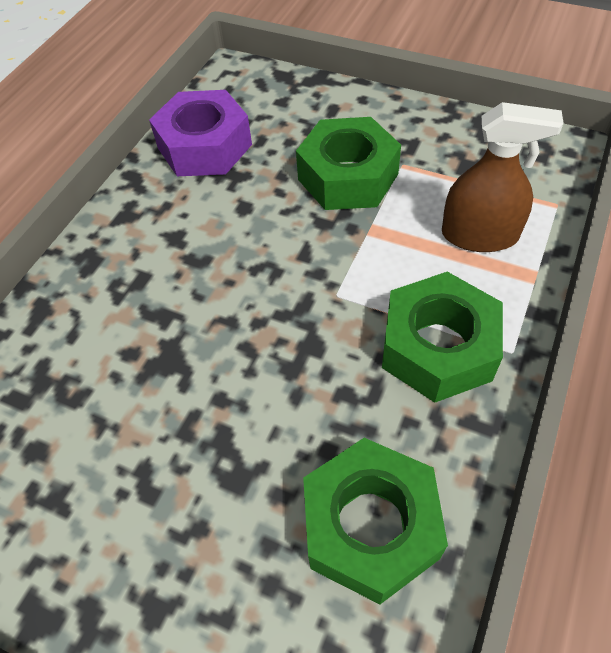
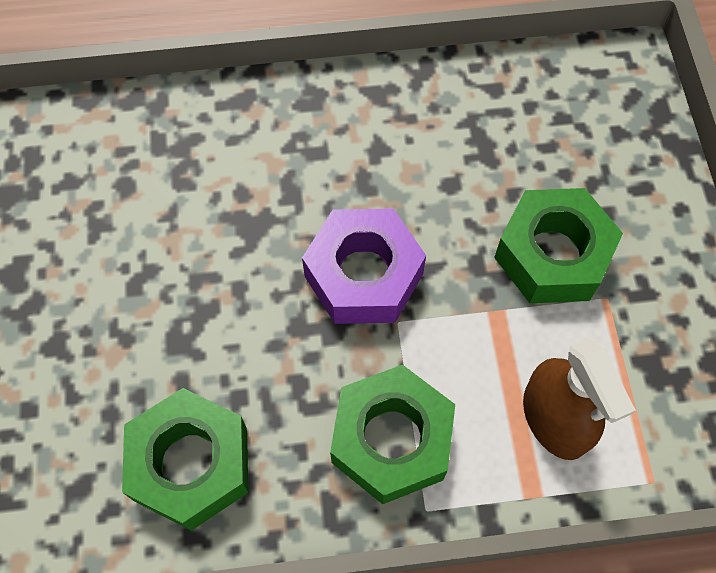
camera: 55 degrees right, 10 degrees up
(205, 146) = (504, 103): purple nut -> purple nut (363, 275)

